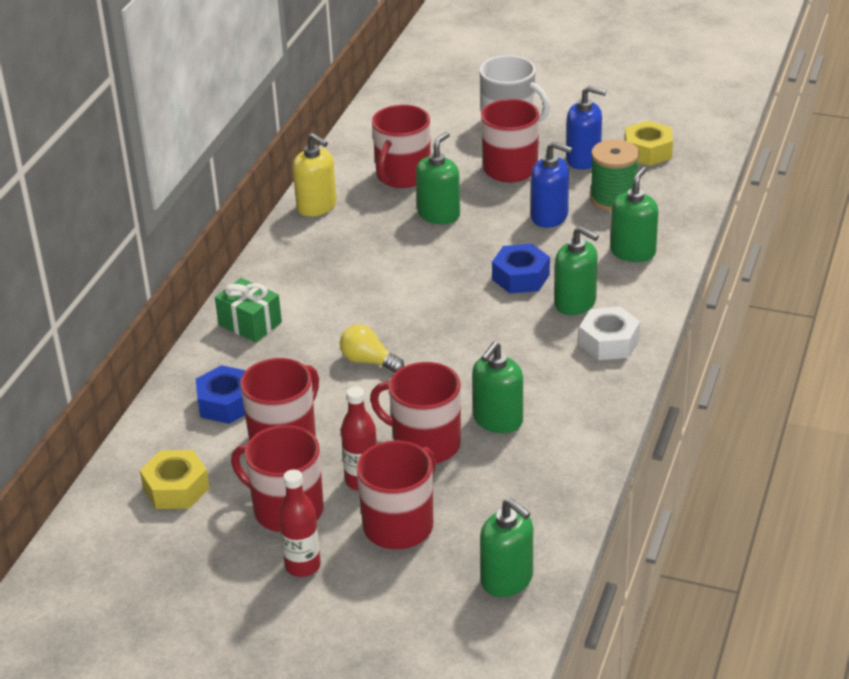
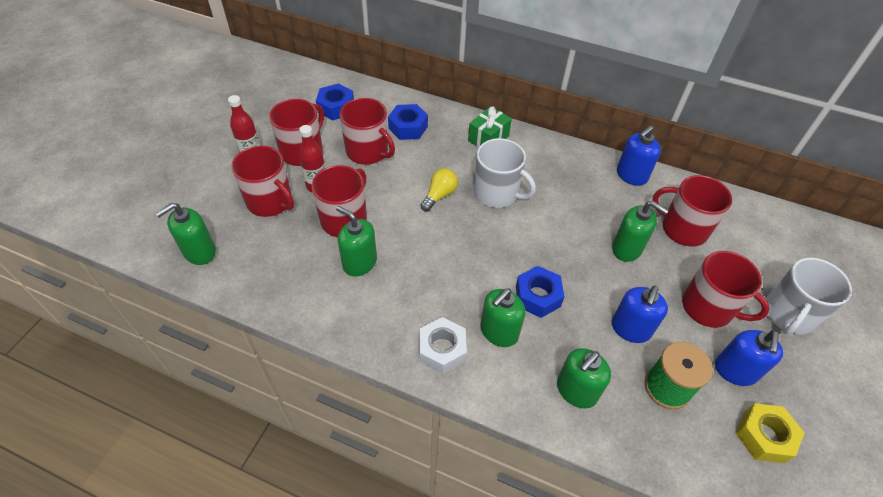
camera: 90 degrees right, 15 degrees up
(176, 488) = (336, 107): yellow nut -> blue nut
(317, 206) = (631, 175): yellow soap dispenser -> blue soap dispenser
(359, 312) = (497, 193): none -> white mug
(633, 252) = (576, 390): green soap dispenser -> green soap dispenser turned 105 degrees clockwise

